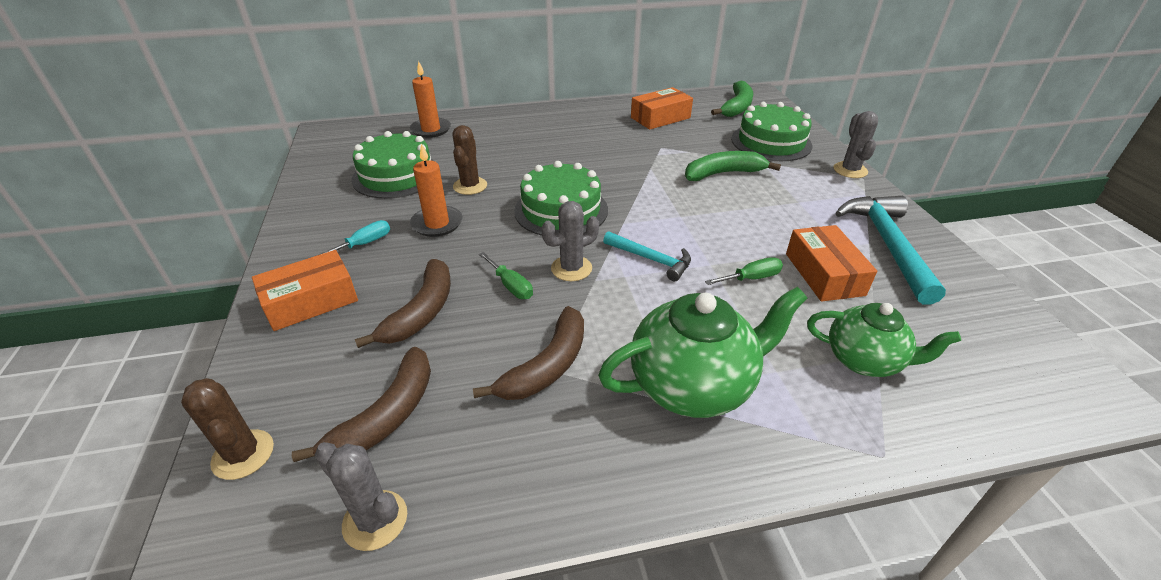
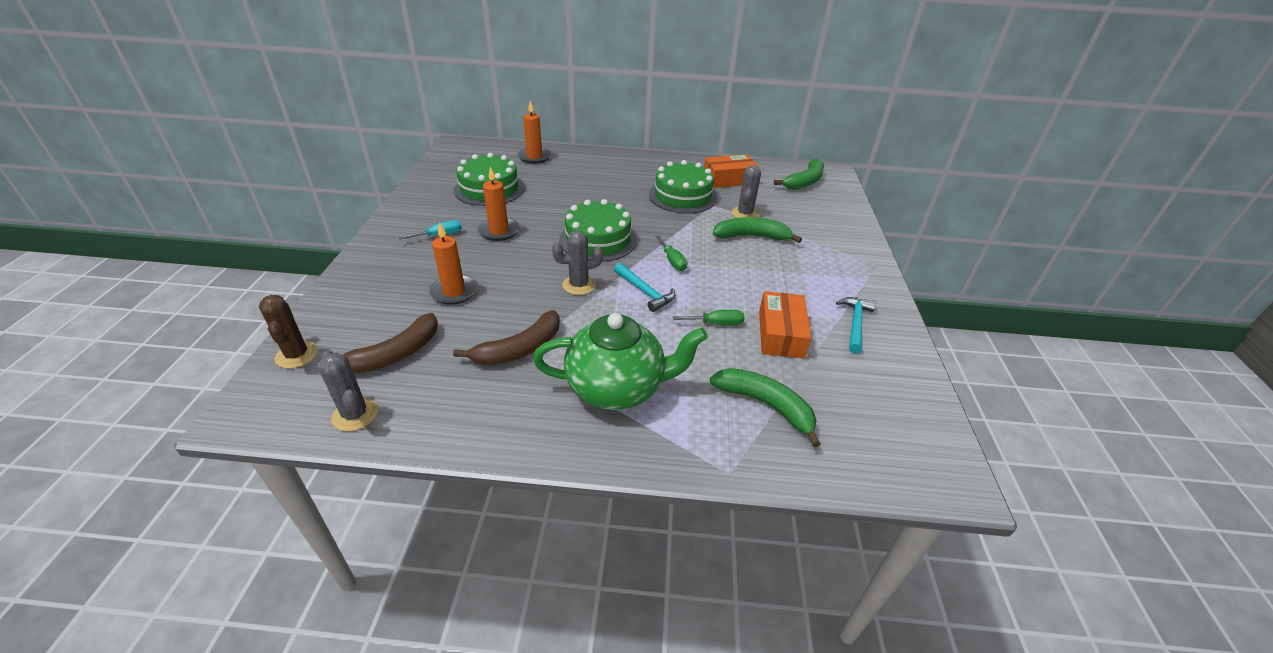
camera: 15 degrees right, 0 degrees up
(311, 301) = (384, 268): orange box -> none
(422, 311) = (454, 292): brown banana -> orange candle
(470, 186) = (539, 207): brown cactus -> none
(511, 286) = (526, 288): green screwdriver -> green screwdriver (672, 261)
(771, 142) = (814, 218): green cake -> green cake (682, 196)
(850, 170) = (869, 255): grey cactus -> grey cactus (745, 214)
(864, 360) = (765, 405): green teapot -> green banana
(887, 245) = (855, 323): turquoise hammer -> turquoise hammer, size x0.57

